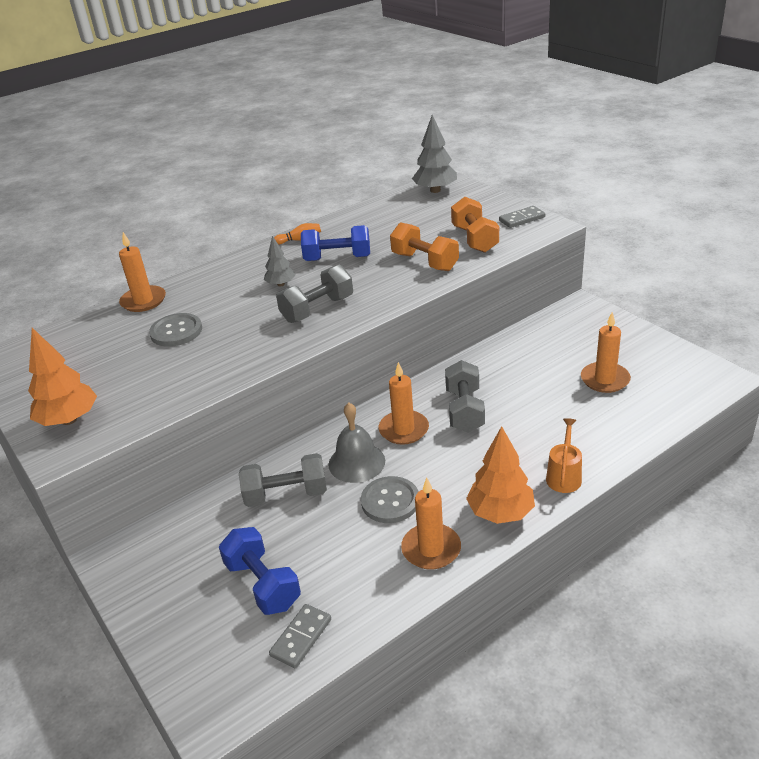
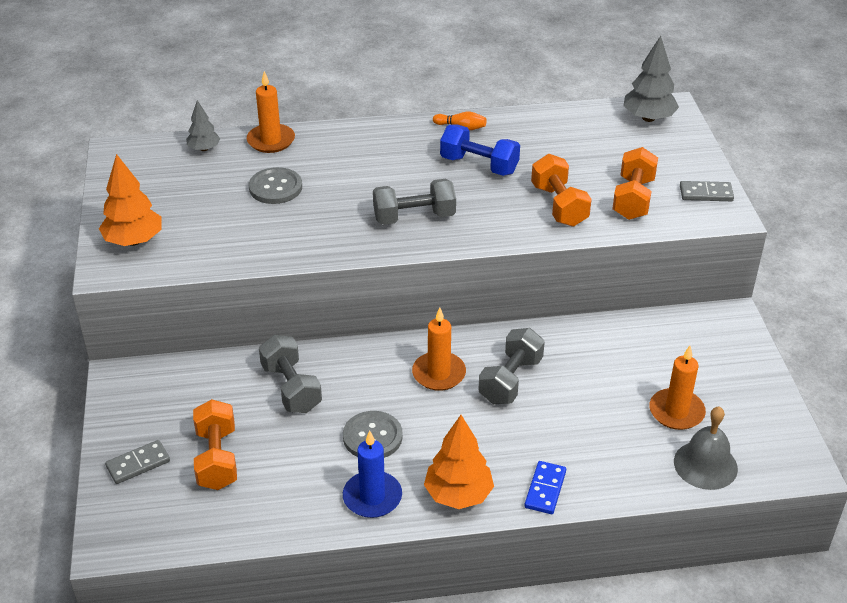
camera: 25 degrees right, 5 degrees up
(263, 584) = (217, 459): blue dumbbell -> orange dumbbell
(281, 284) = (403, 174): grey tree -> grey tree (204, 149)
(286, 495) = (291, 388): grey dumbbell -> grey dumbbell turned 45 degrees clockwise
(301, 637) = (215, 517): grey domino -> grey domino (138, 464)
(356, 462) = (372, 386): grey bell -> grey bell (705, 465)
(431, 549) = (372, 497): orange candle -> blue candle
(564, 476) = (545, 489): orange watering can -> blue domino

